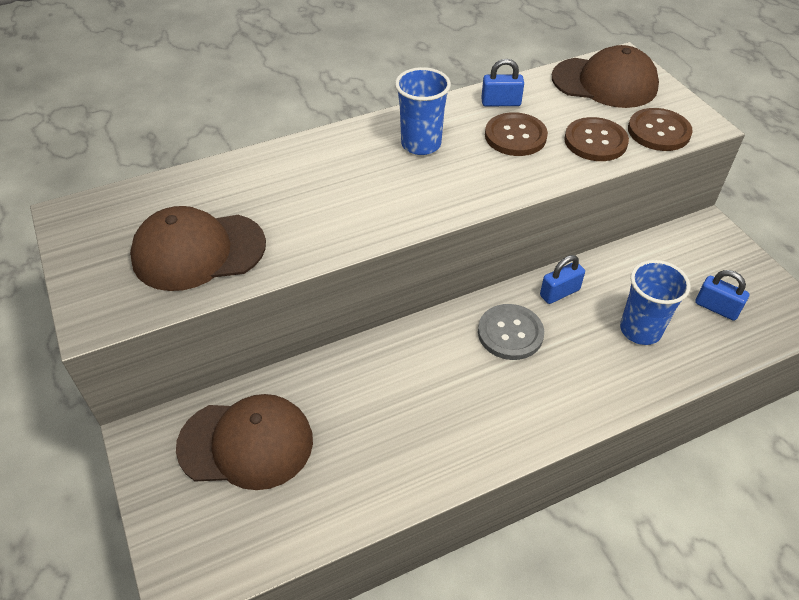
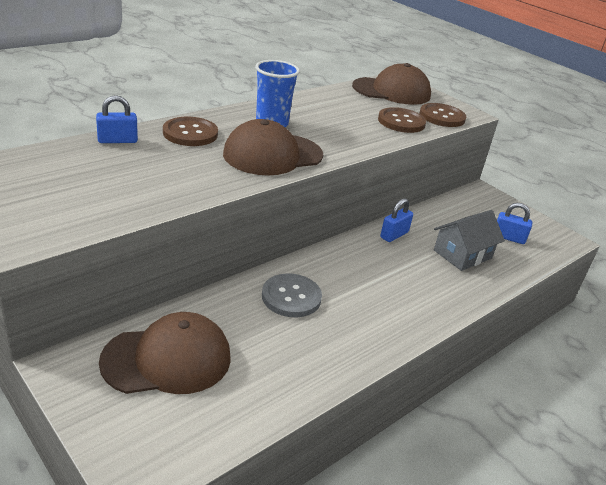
camera: 20 degrees left, 15 degrees down
(198, 251) = (106, 191): brown cap -> brown cap (272, 155)
(501, 103) = (322, 101): blue padlock -> blue padlock (117, 140)
(510, 333) = (367, 263): grey button -> grey button (291, 297)
(515, 136) = (342, 119): brown button -> brown button (190, 133)
(640, 330) = (462, 254): blue cup -> grey house

